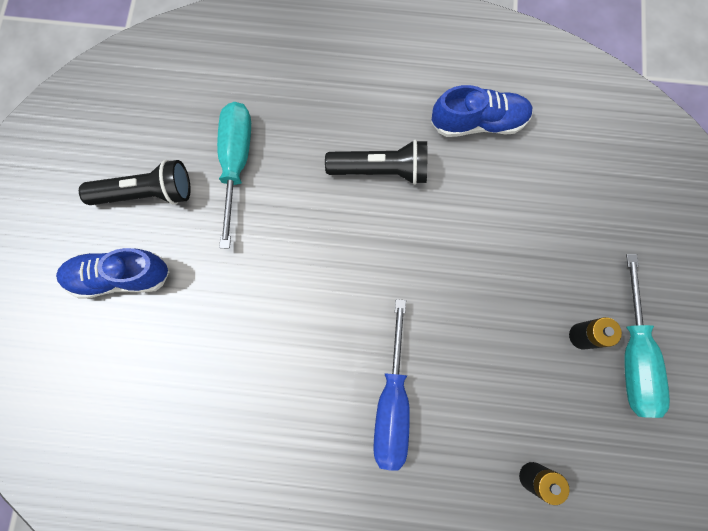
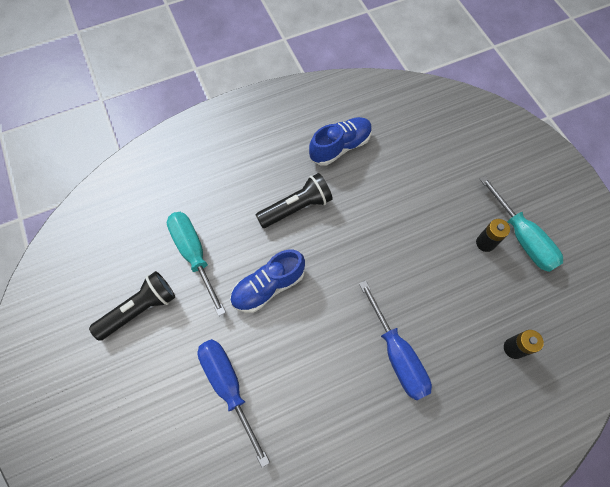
camera: 30 degrees left, 10 degrees down
(120, 277) = (153, 379): blue shoe -> blue shoe (268, 287)
(191, 330) = (229, 387): none -> blue screwdriver

